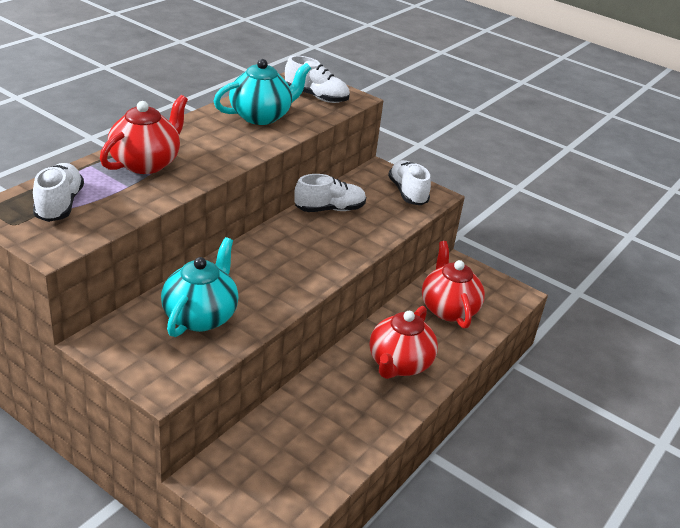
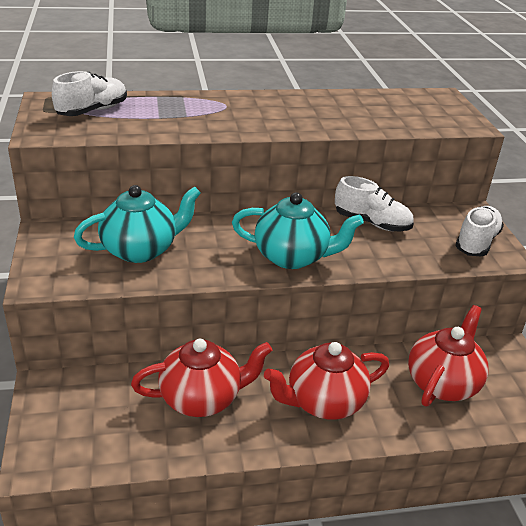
camera: 45 degrees right, 0 degrees up
(146, 163) = (198, 108): red teapot -> red teapot (202, 398)
(261, 116) = (351, 110): turquoise teapot -> turquoise teapot (292, 257)
(316, 97) = (431, 113): white shoe -> none

